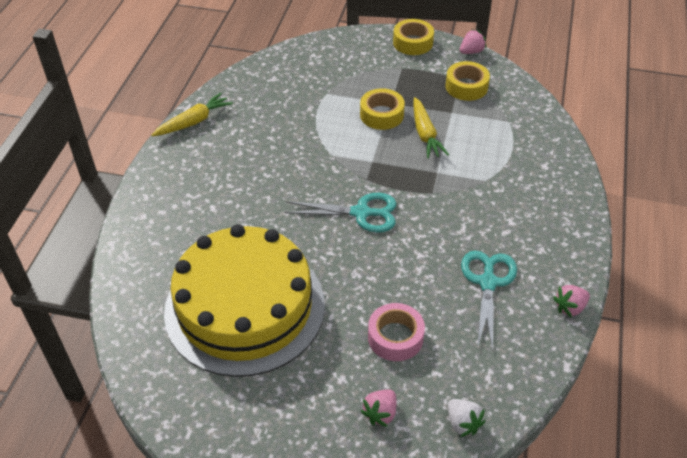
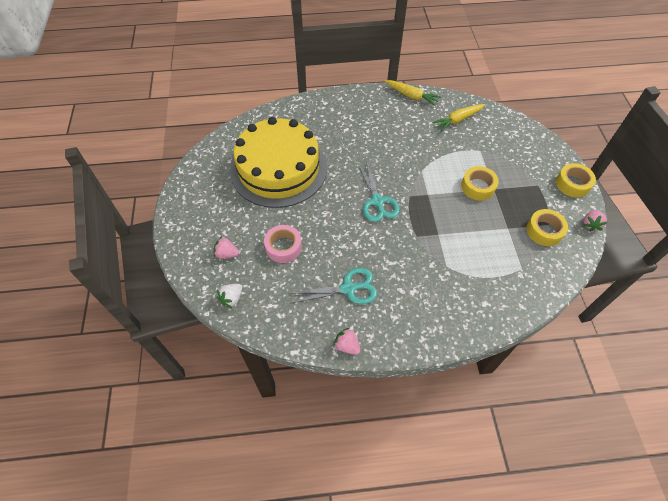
camera: 70 degrees right, 10 degrees up
(425, 134) = (473, 217): yellow carrot -> yellow carrot (457, 120)
(471, 51) = (590, 224): pink strawberry -> pink strawberry turned 75 degrees clockwise

